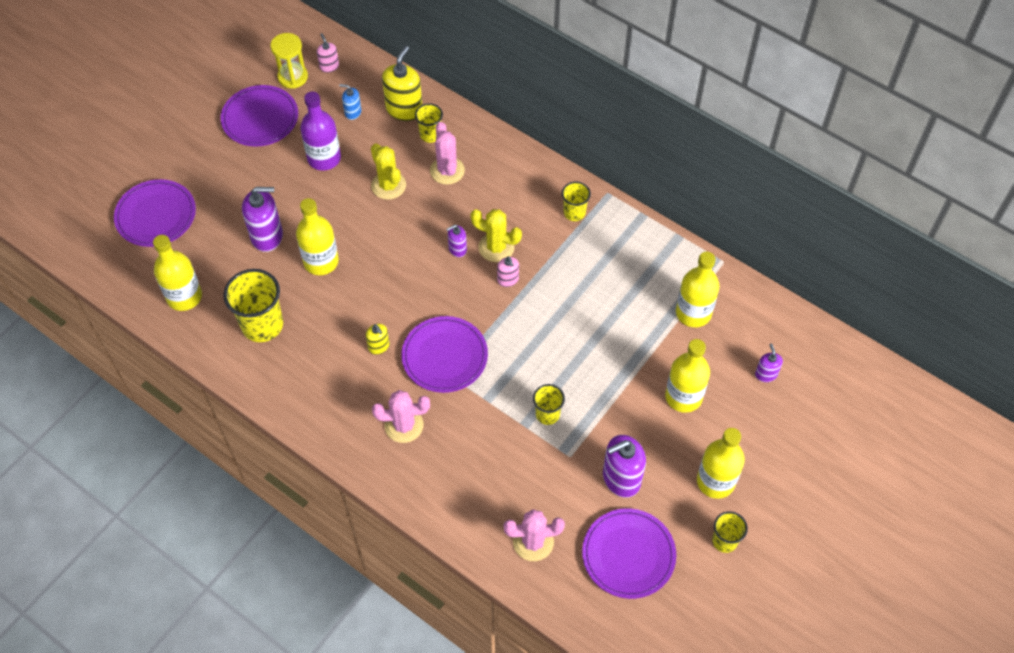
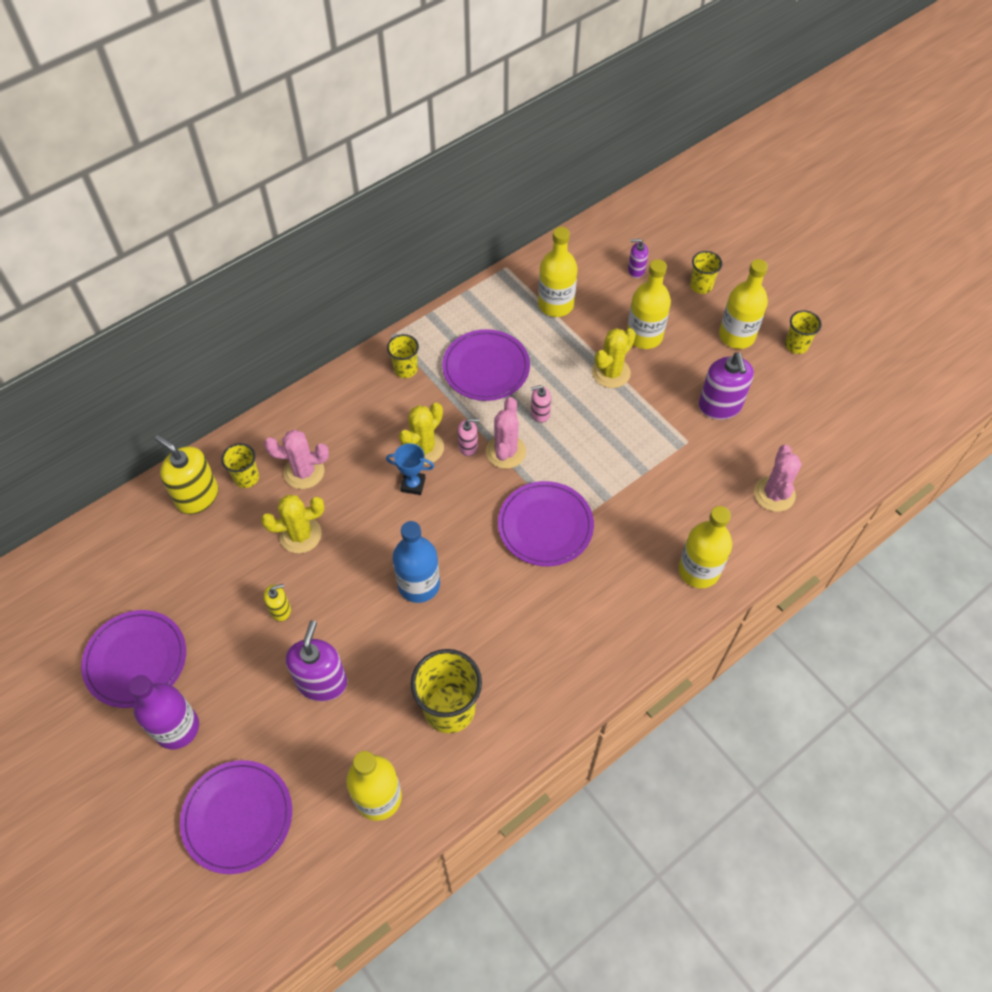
camera: 75 degrees left, 0 degrees up
(293, 77) = (87, 610): yellow hourglass -> none
(321, 261) = (381, 627): yellow bottle -> yellow bottle (698, 570)
(324, 158) = (231, 596): purple bottle -> purple bottle (177, 728)
(329, 66) = (91, 564): pink soap dispenser -> pink soap dispenser (540, 413)
(353, 112) = (176, 552): blue soap dispenser -> none
(364, 277) = (419, 584): none -> blue bottle
(379, 346) = (514, 588): yellow soap dispenser -> yellow soap dispenser (280, 610)
(404, 425) = (620, 582): pink cactus -> pink cactus (505, 452)
(457, 249) = (413, 484): purple soap dispenser -> blue trophy
(547, 414) = (637, 449): yellow cup -> yellow cup (701, 286)
(628, 376) = (611, 373): none -> yellow cactus
(628, 555) = (799, 420): purple plate -> purple plate (486, 368)

